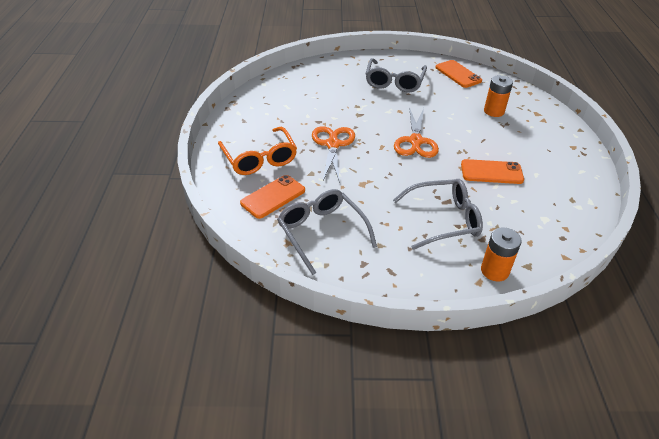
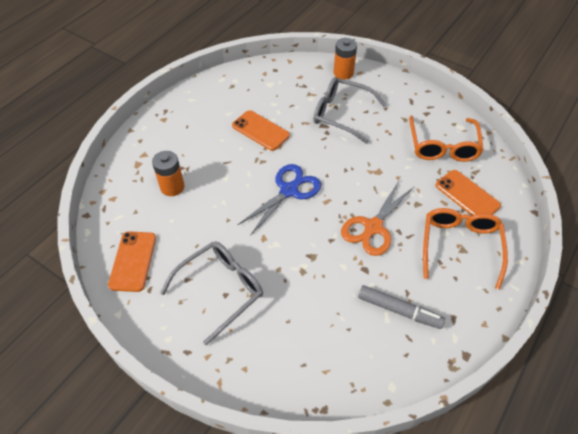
camera: 145 degrees left, 10 degrees up
(273, 197) = (467, 195): orange phone -> orange phone turned 60 degrees clockwise
(281, 111) = (399, 310): none -> grey marker
(322, 232) = (442, 146): grey glasses -> orange glasses
(415, 141) = (289, 190): orange scissors -> blue scissors

